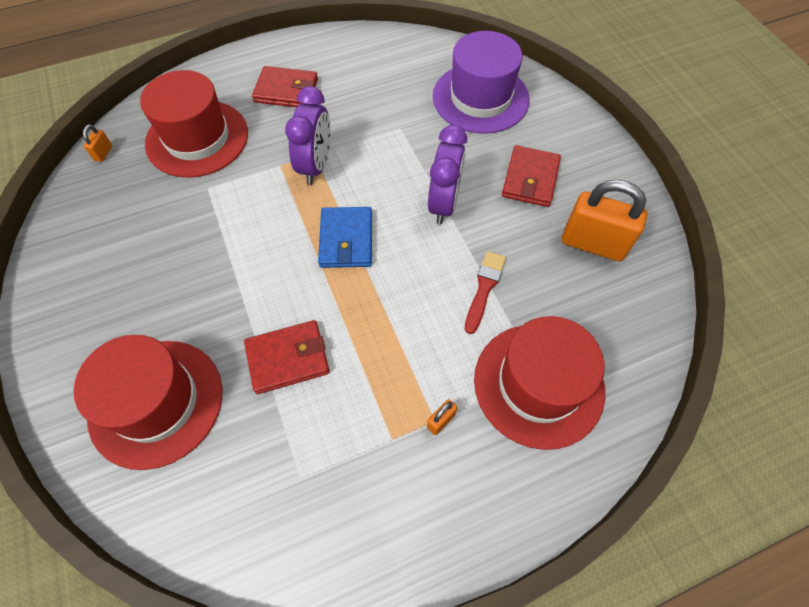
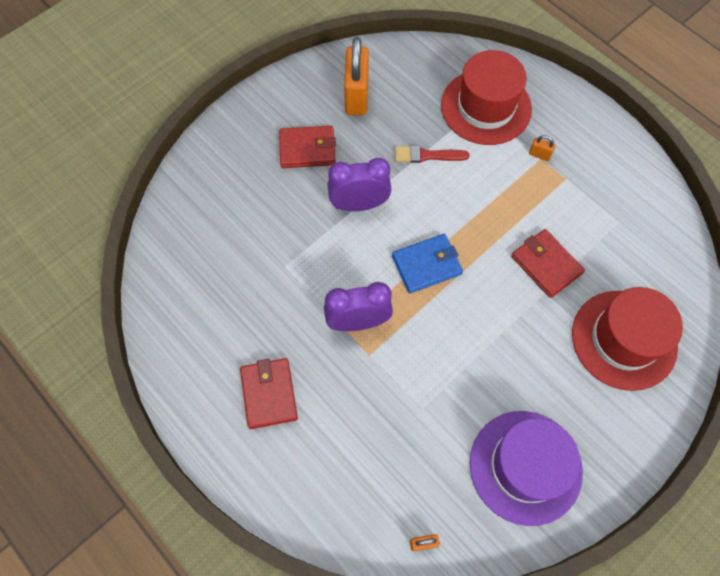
camera: 110 degrees left, 5 degrees up
(197, 138) = (366, 453): red hat -> none
(480, 98) = (221, 210): purple hat -> purple hat (525, 467)

